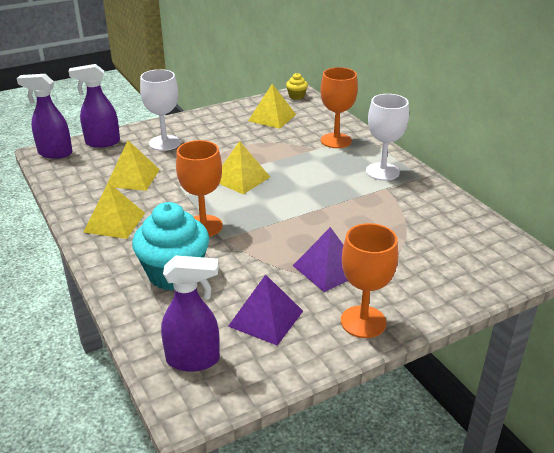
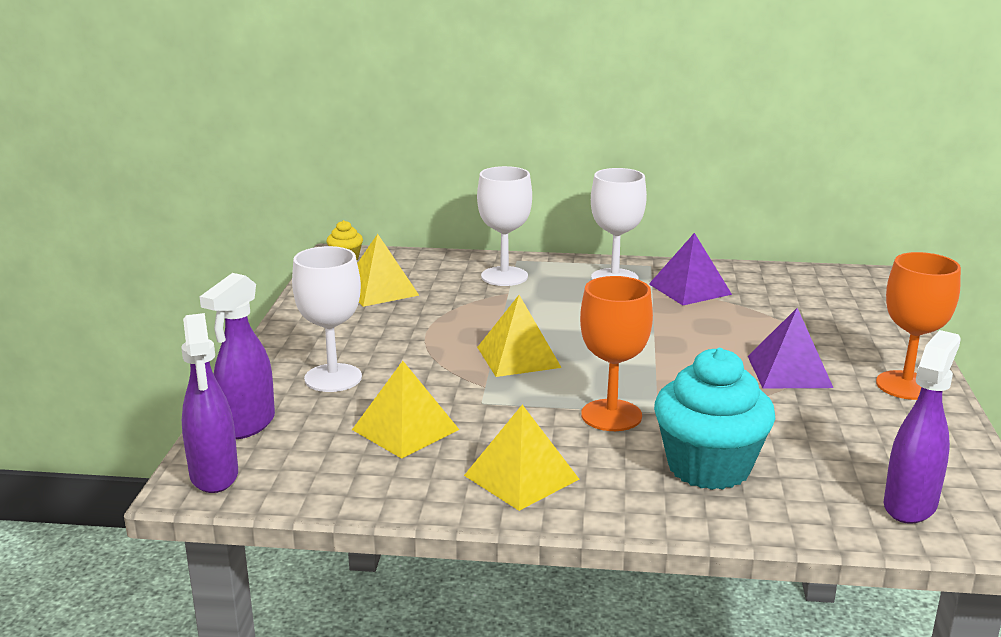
camera: 55 degrees left, 10 degrees down
(54, 153) = (214, 476): purple spray bottle -> purple spray bottle turned 60 degrees counterclockwise
(266, 318) = (858, 436): purple pyramid -> purple pyramid (690, 289)
(336, 140) = (504, 276): orange goblet -> white goblet

